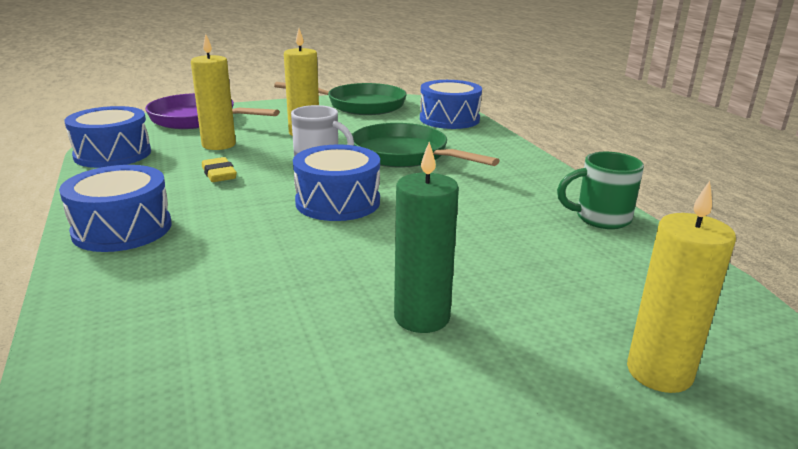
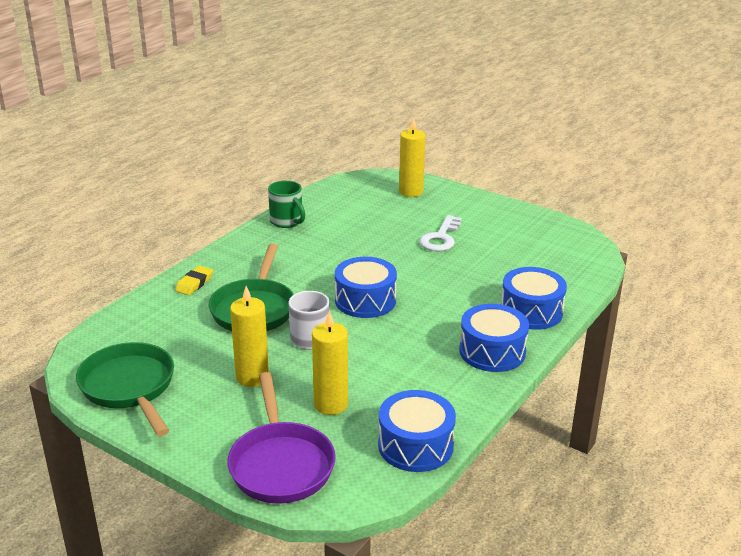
camera: 125 degrees left, 5 degrees up
(219, 174) = (383, 366): yellow eraser -> yellow eraser (194, 283)
(422, 317) = (440, 238): green candle -> white key
(449, 119) = (134, 321): blue drum -> blue drum (531, 311)

